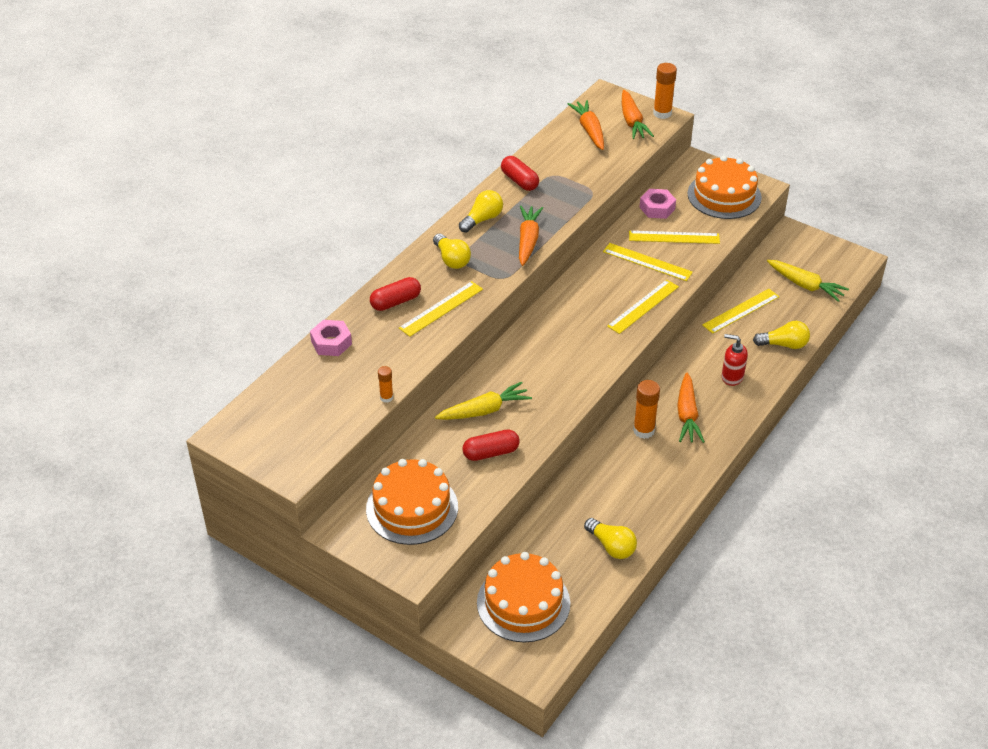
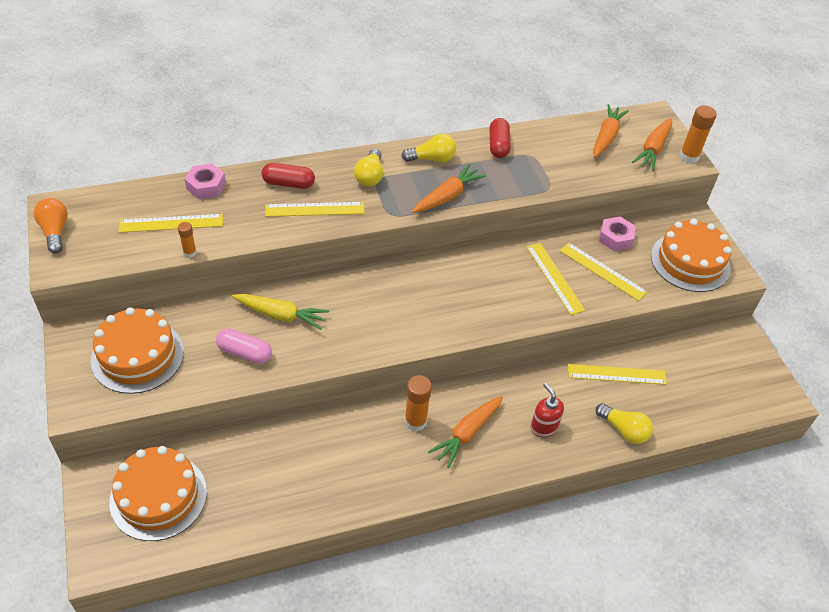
camera: 35 degrees right, 5 degrees up
(253, 451) = (55, 231): none -> orange light bulb
(491, 453) = (245, 353): red capsule -> pink capsule
(611, 546) = (277, 502): yellow light bulb -> none
(643, 306) = (507, 313): yellow ruler -> yellow ruler (171, 223)
(805, 285) = (703, 390): yellow carrot -> none

